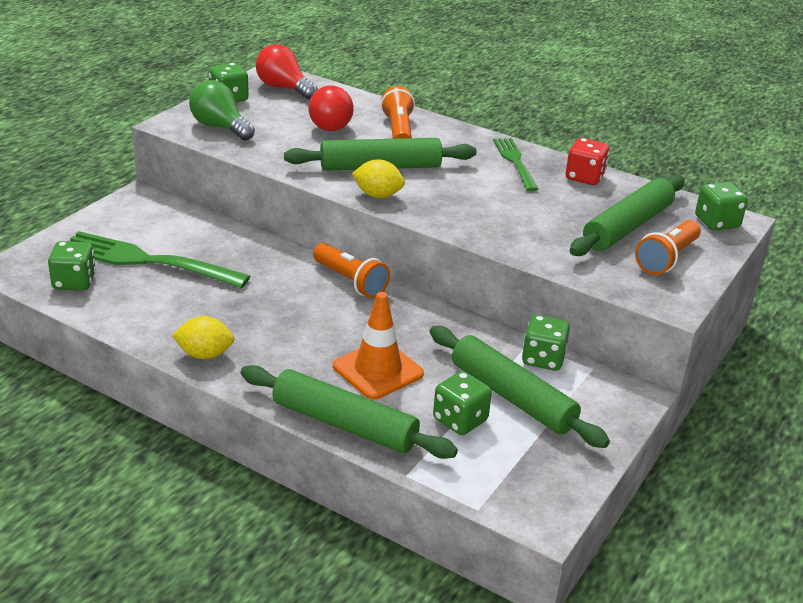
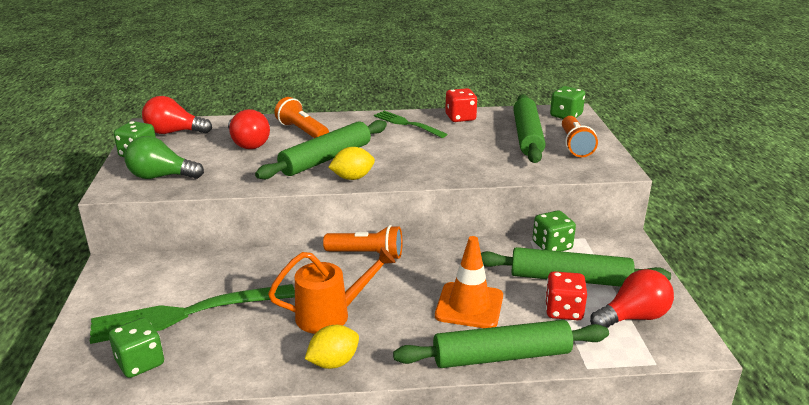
camera: 35 degrees left, 5 degrees down
(251, 317) = (331, 315): none -> orange watering can
(460, 420) = (563, 311): green dice -> red dice
(521, 462) = (633, 317): none -> red light bulb

